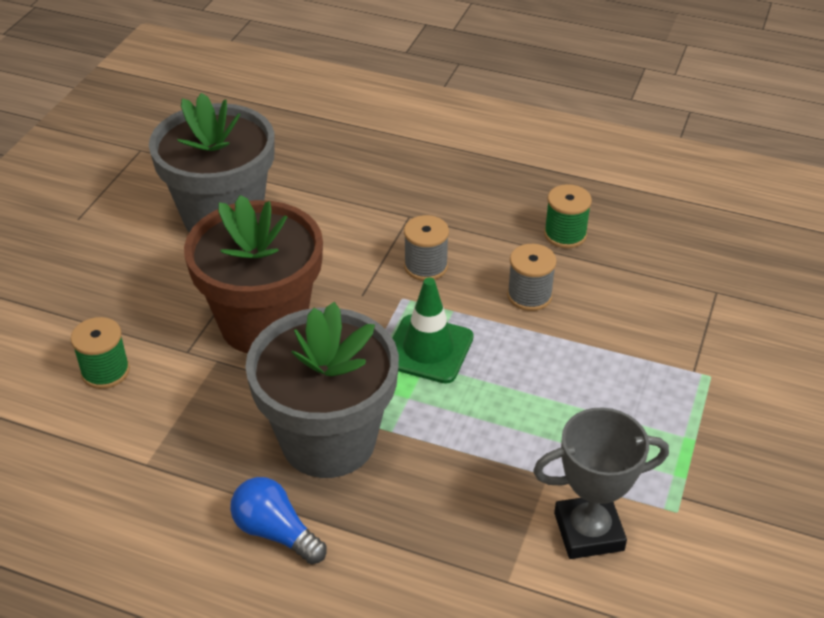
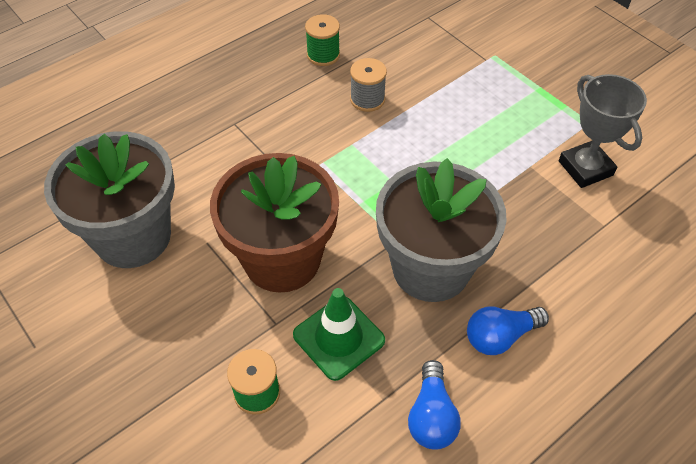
camera: 60 degrees left, 10 degrees up
(146, 509) = (431, 416): none -> blue light bulb
(426, 266) = (296, 138): grey spool -> none
(428, 349) = (380, 174): green traffic cone -> green traffic cone (338, 337)
(588, 531) = (585, 168): grey trophy -> grey trophy turned 45 degrees counterclockwise

